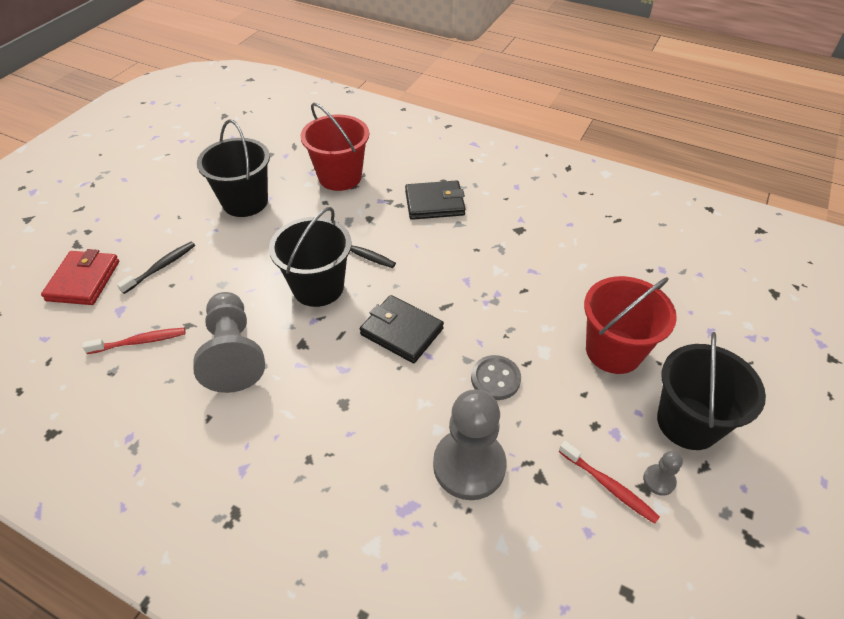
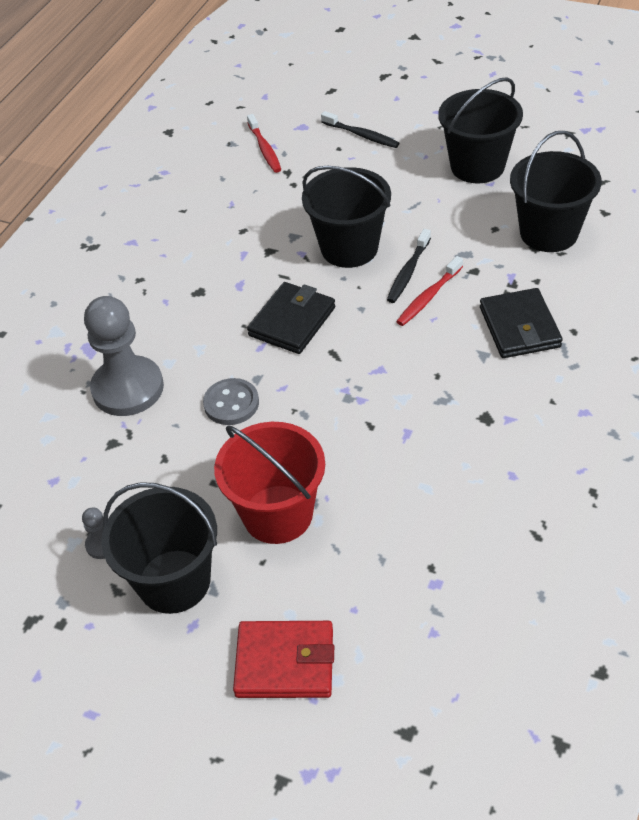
camera: 90 degrees right, 0 degrees up
(84, 281) = (336, 95): red wallet -> red wallet (285, 663)
(233, 353) = (255, 208): grey pawn -> none
(340, 177) = (549, 233): red bucket -> black bucket
(609, 486) = (99, 499): red toothbrush -> red toothbrush (428, 297)

